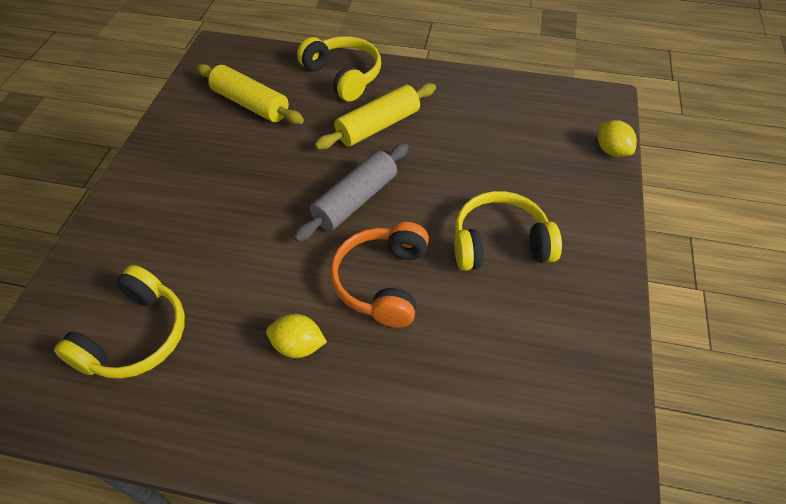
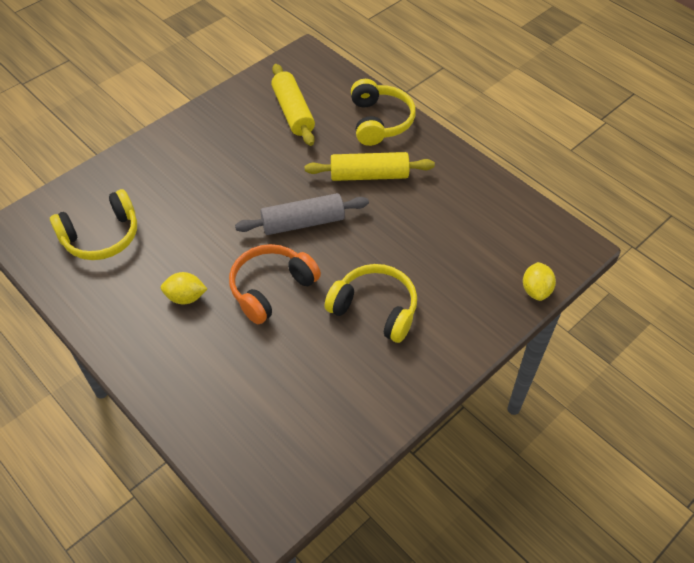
camera: 35 degrees right, 0 degrees up
(298, 345) = (186, 297): yellow lemon -> yellow lemon turned 45 degrees counterclockwise

